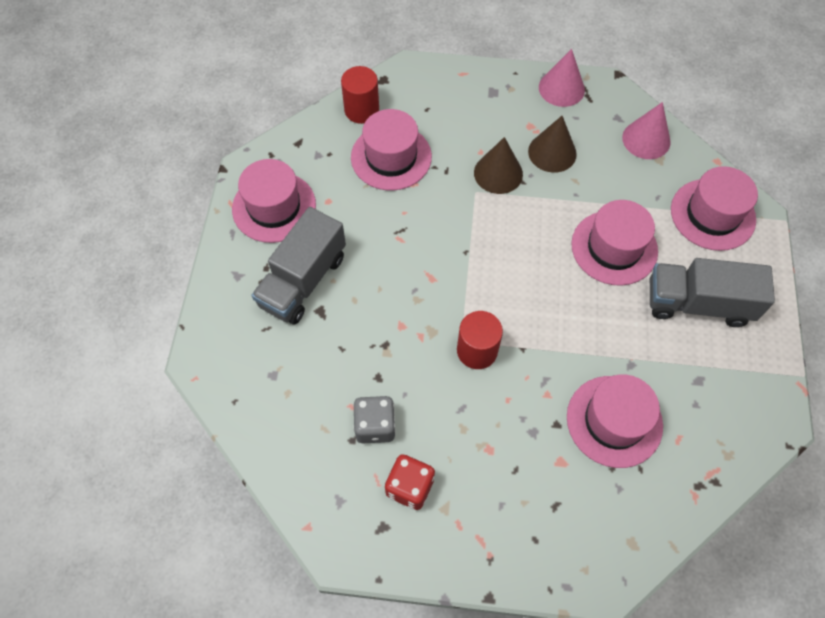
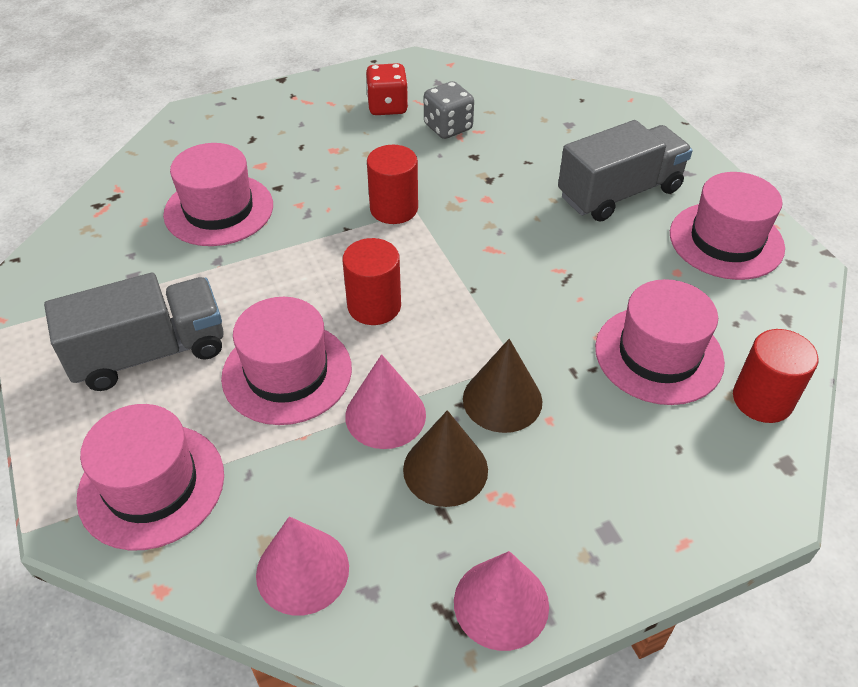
camera: 150 degrees right, 15 degrees down
(303, 281) = (619, 193): grey truck -> grey truck turned 60 degrees clockwise
(537, 269) = (374, 306): none -> red cylinder
(568, 195) = (385, 415): none -> pink cone

